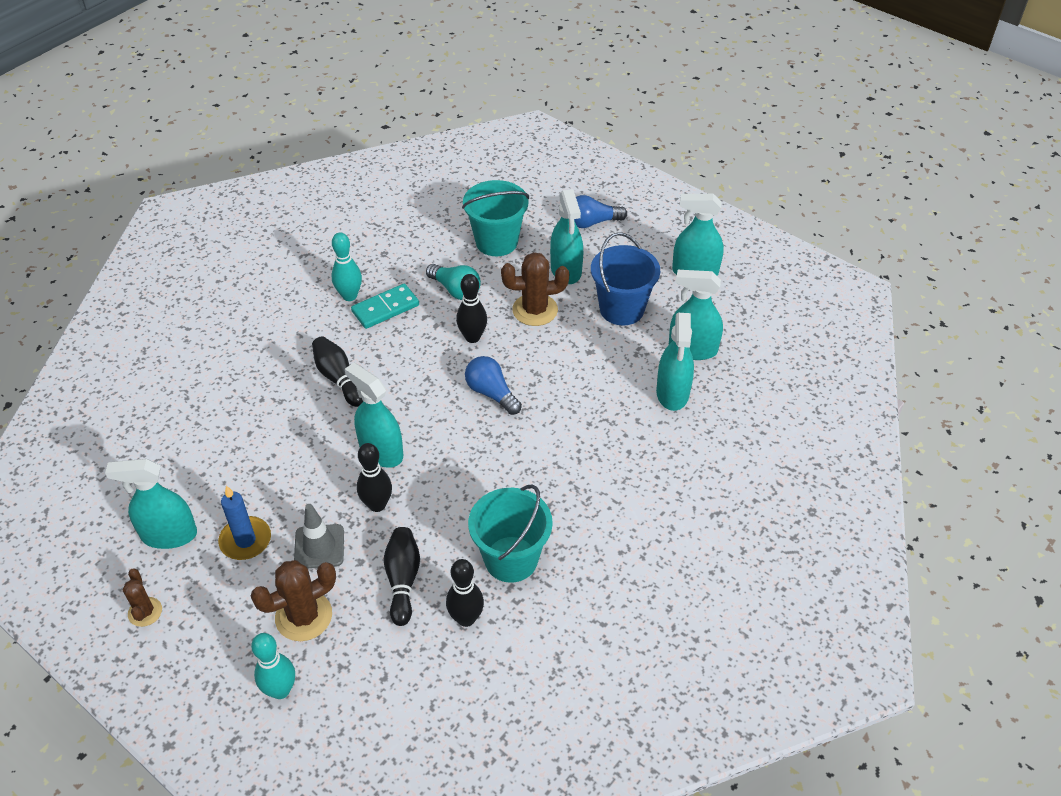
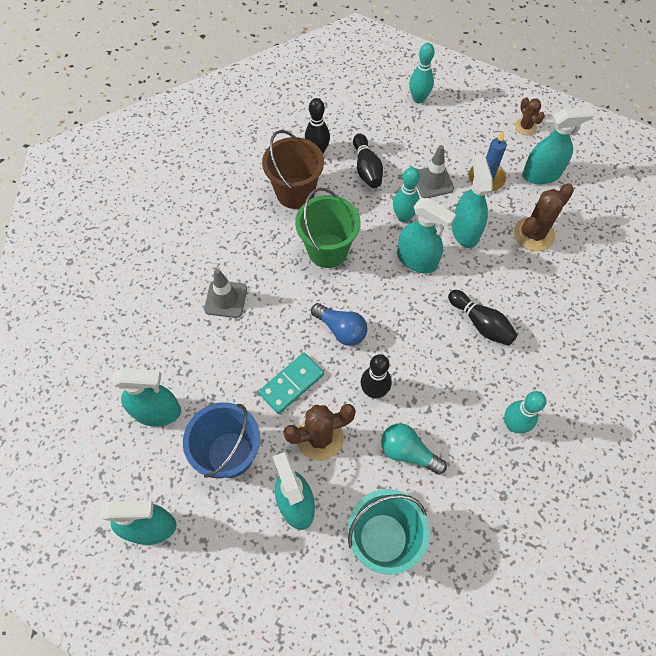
camera: 170 degrees right, 15 degrees up
(304, 616) = (423, 138): brown cactus -> brown cactus (534, 234)
(377, 505) = (403, 217): black bowling pin -> turquoise bowling pin
(385, 308) = (471, 414): turquoise domino -> turquoise domino (291, 384)
(485, 477) = (327, 250): none -> green bucket
(511, 559) = (295, 193): turquoise bucket -> brown bucket
(592, 222) = (275, 596): blue light bulb -> none
(616, 441) = (226, 299): none -> grey traffic cone
(672, 393) = (177, 356): turquoise spray bottle -> turquoise spray bottle (465, 231)

